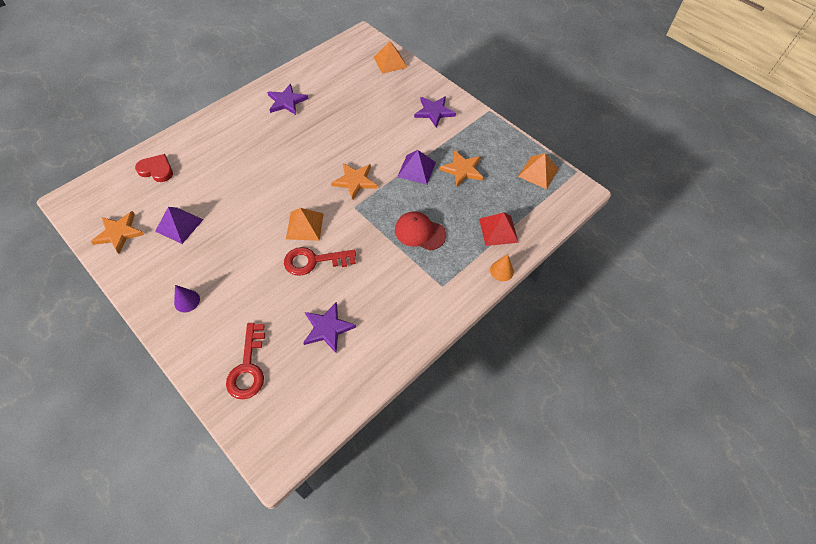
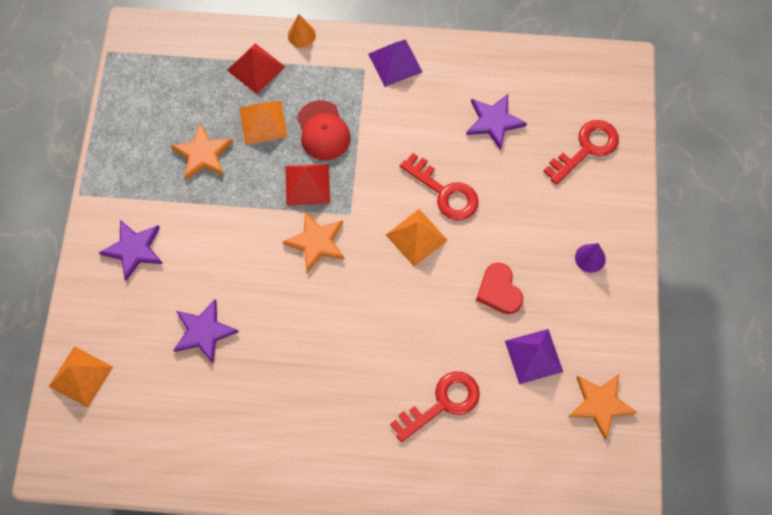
camera: 130 degrees left, 10 degrees up
(156, 170) = (500, 463): red heart -> red heart (499, 291)
(212, 170) = (442, 403): none -> red key
(286, 101) = (266, 432): purple star -> purple star (204, 332)
(393, 201) = (307, 184): none -> red pyramid
(416, 169) = (243, 197): purple pyramid -> purple pyramid (395, 62)
(538, 172) = (141, 83): orange pyramid -> orange pyramid (263, 122)

